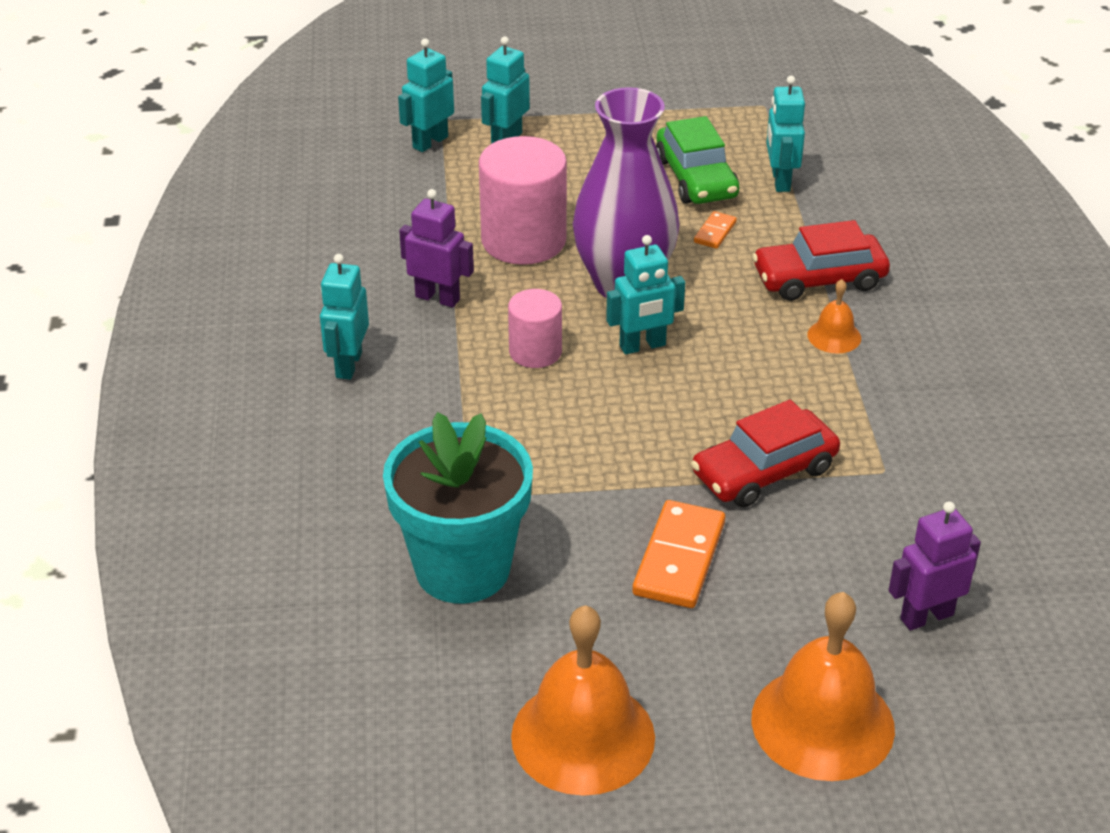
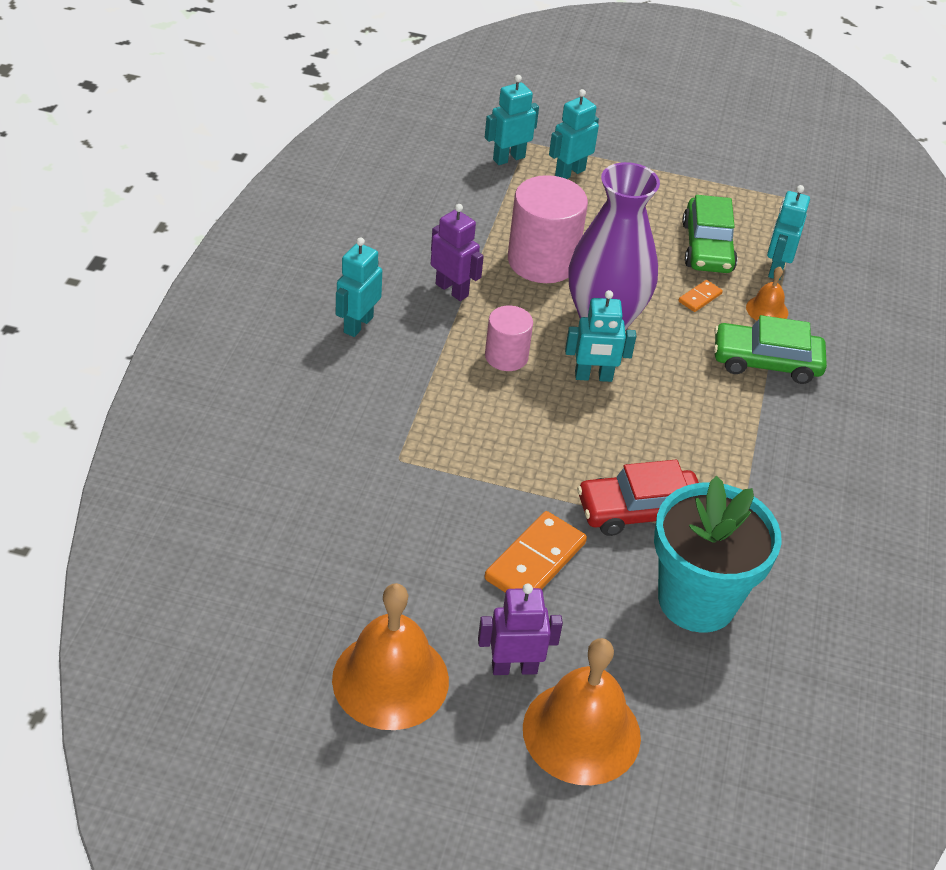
camera: 15 degrees right, 5 degrees up
(462, 568) = (365, 515): turquoise flower pot -> turquoise flower pot (697, 600)
(819, 279) = (766, 362): red car -> green car
(834, 336) = (754, 414): orange bell -> orange bell (767, 310)
(926, 616) = (709, 673): purple robot -> purple robot (514, 668)

